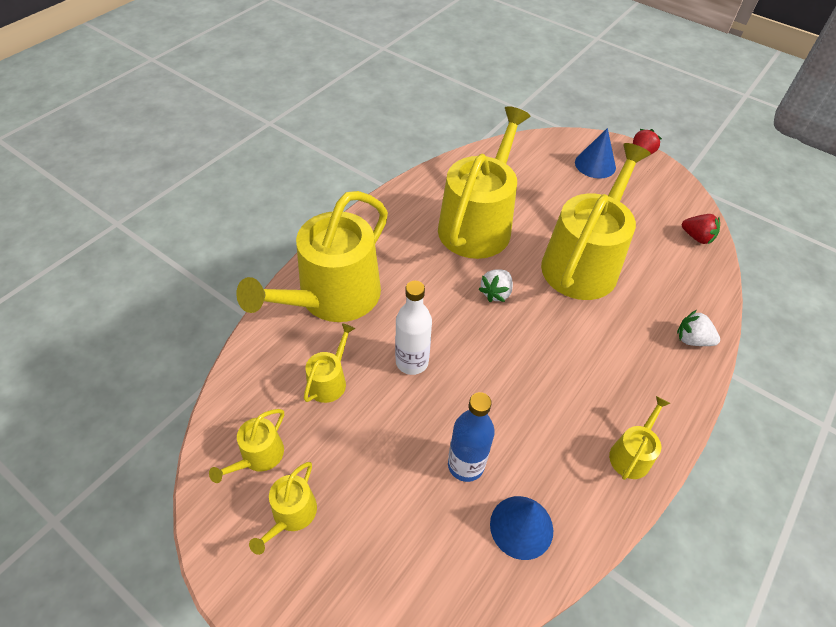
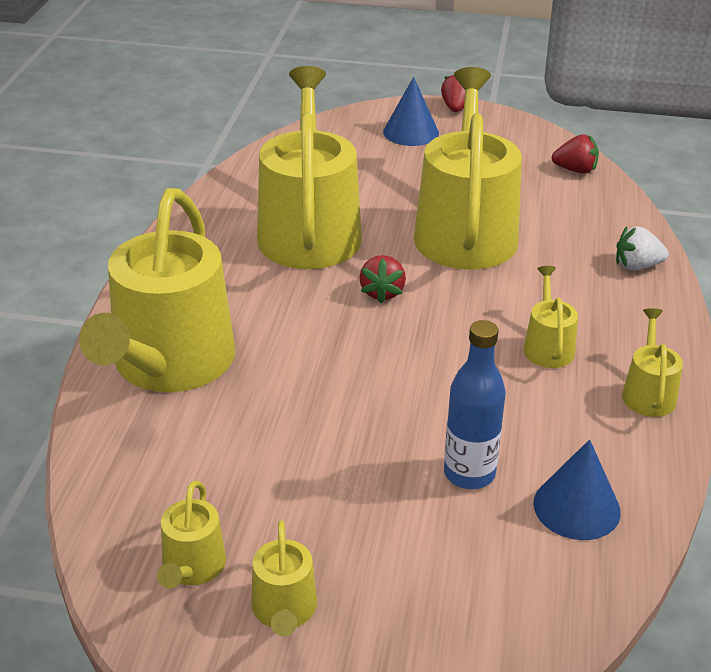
camera: 25 degrees left, 15 degrees down
(329, 381) = (231, 453): yellow watering can -> yellow watering can (547, 346)
(412, 362) = (327, 396): white bottle -> none
(496, 293) = (382, 292): white strawberry -> red strawberry

